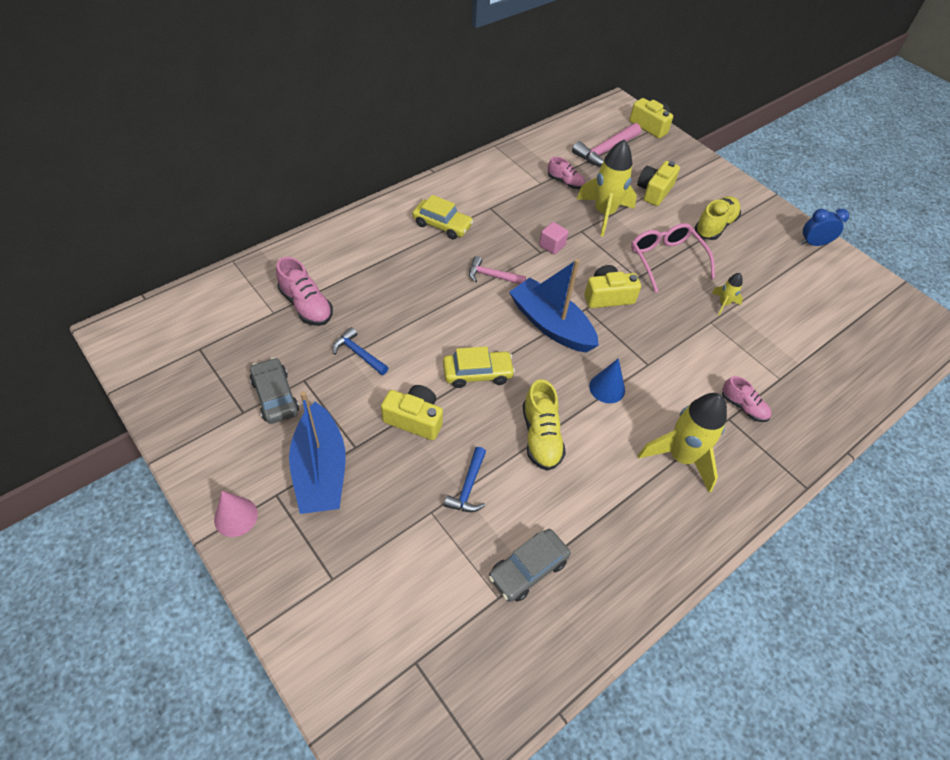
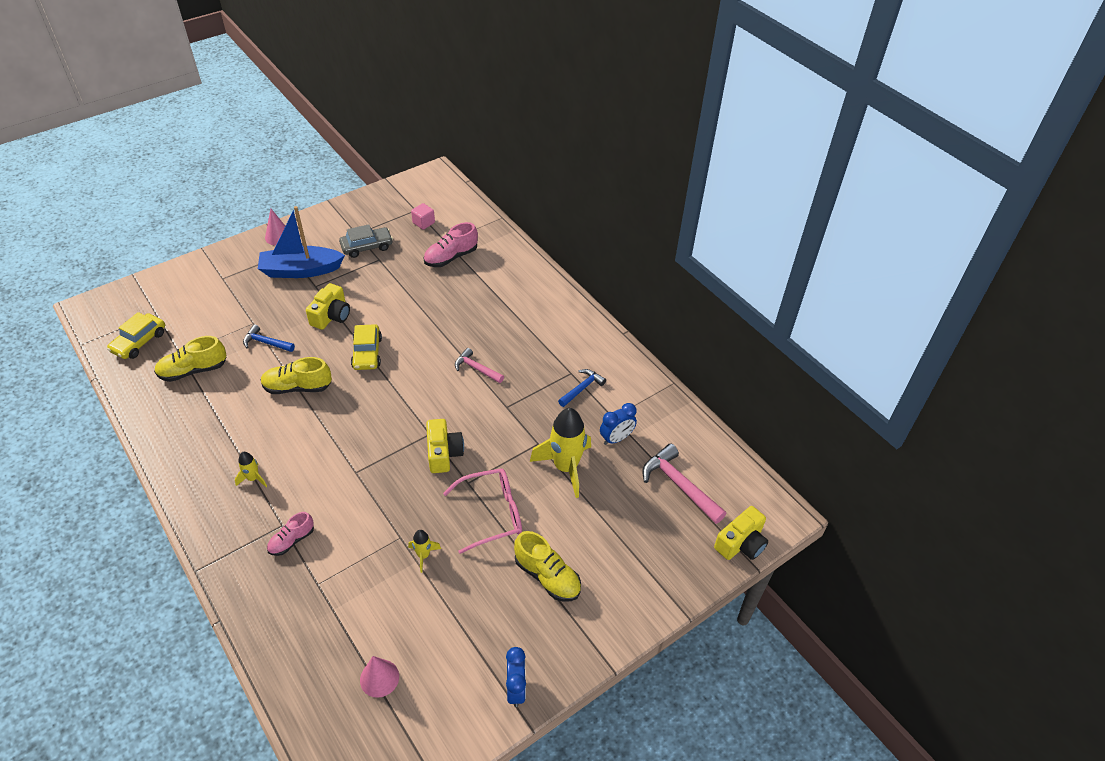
camera: 95 degrees right, 5 degrees down
(358, 353) = (398, 286): blue hammer -> blue hammer (582, 388)
(442, 225) = (545, 337): yellow car -> yellow car (139, 342)
(492, 276) = (476, 368): pink hammer -> pink hammer turned 75 degrees counterclockwise
(528, 569) = (193, 370): grey car -> yellow shoe
(551, 325) = (412, 405): blue boat -> none
(552, 245) = (516, 416): pink cube -> pink cube (423, 223)
(565, 182) = (616, 438): pink shoe -> blue clock
(607, 388) = (335, 437): blue cone -> none
(654, 191) = (607, 524): yellow camera -> none
(681, 457) = (253, 478): yellow rocket -> yellow rocket, size x0.47
(843, 324) = (379, 678): none -> pink cone

